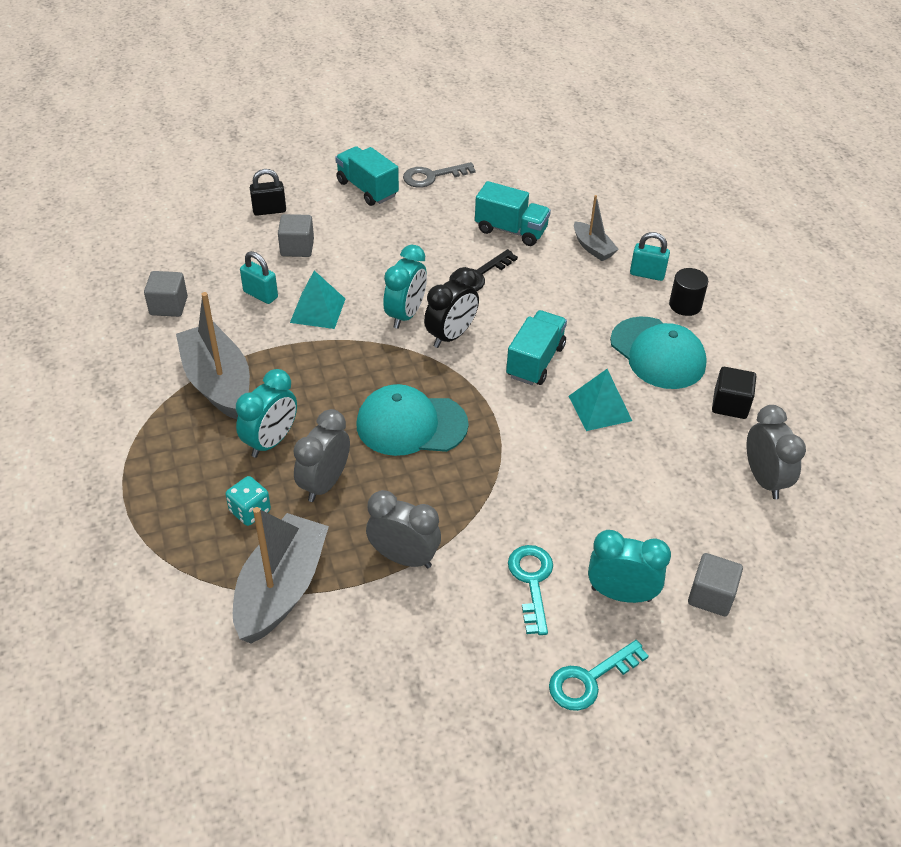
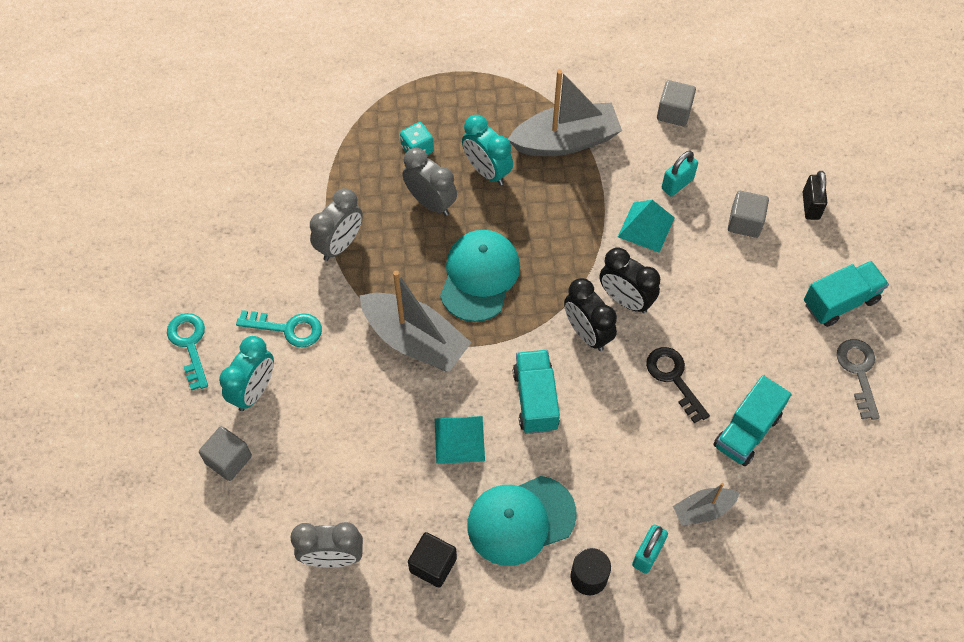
camera: 105 degrees right, 15 degrees up
(281, 589) = (337, 161): grey boat -> grey boat (415, 340)
(405, 315) = (625, 300): turquoise clock -> black clock
(535, 361) = (535, 399): turquoise truck -> turquoise truck turned 135 degrees counterclockwise

